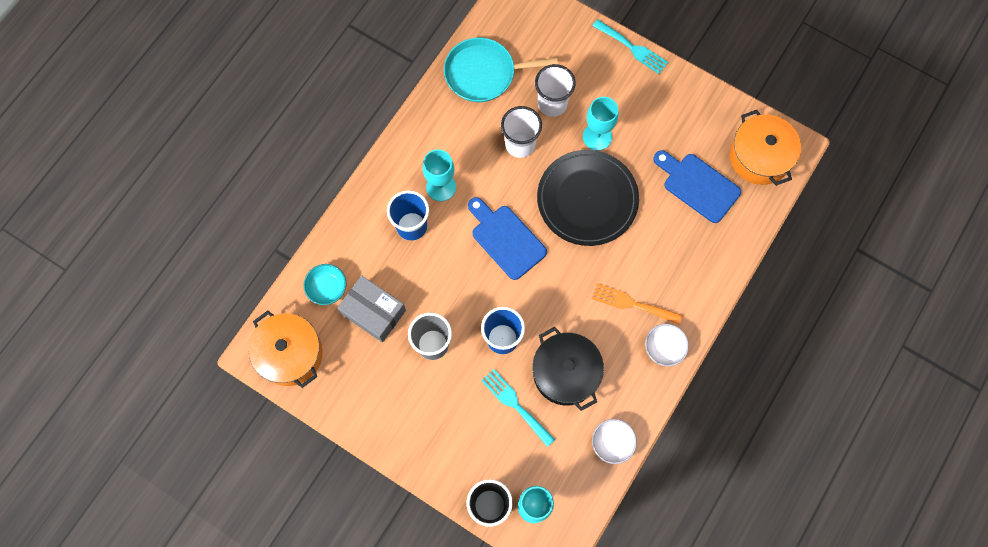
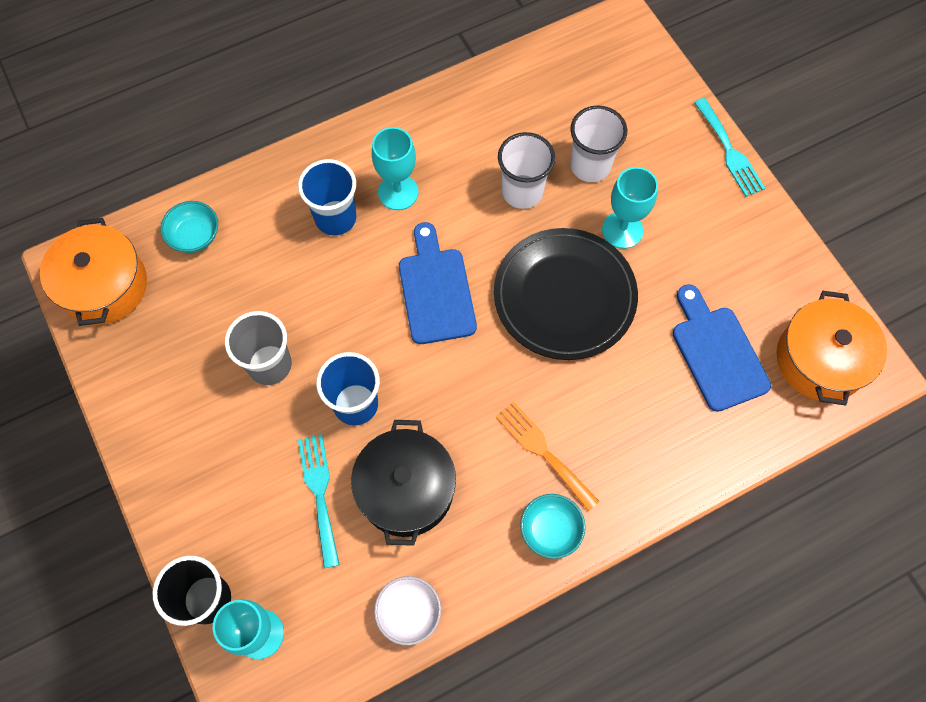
camera: 30 degrees right, 5 degrees down
(373, 312) = (227, 290): grey box -> none
(484, 73) = (530, 93): turquoise pan -> none
(664, 348) = (550, 530): white bowl -> turquoise bowl

